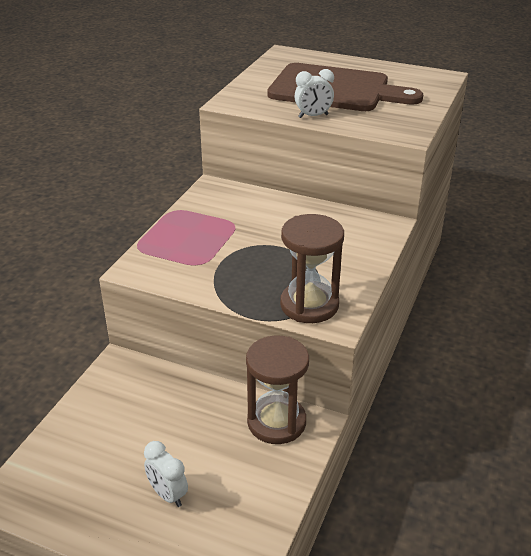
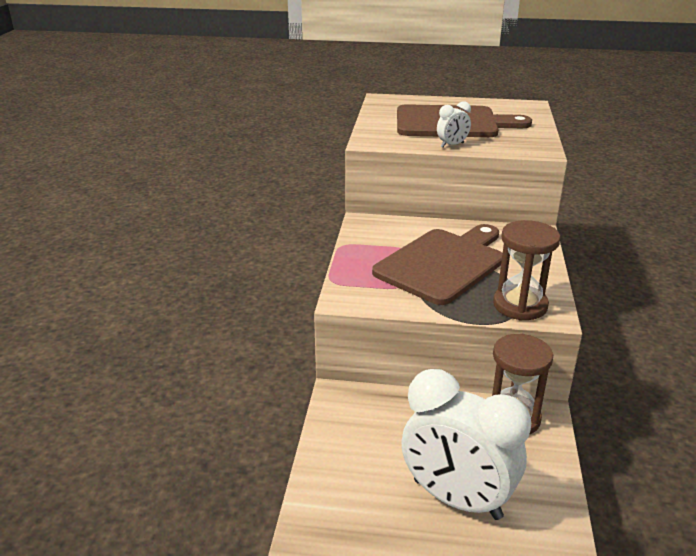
camera: 15 degrees left, 5 degrees down
(168, 494) = (457, 499): white clock -> white clock, size x2.39
(261, 246) = (443, 264): none -> brown cutting board

